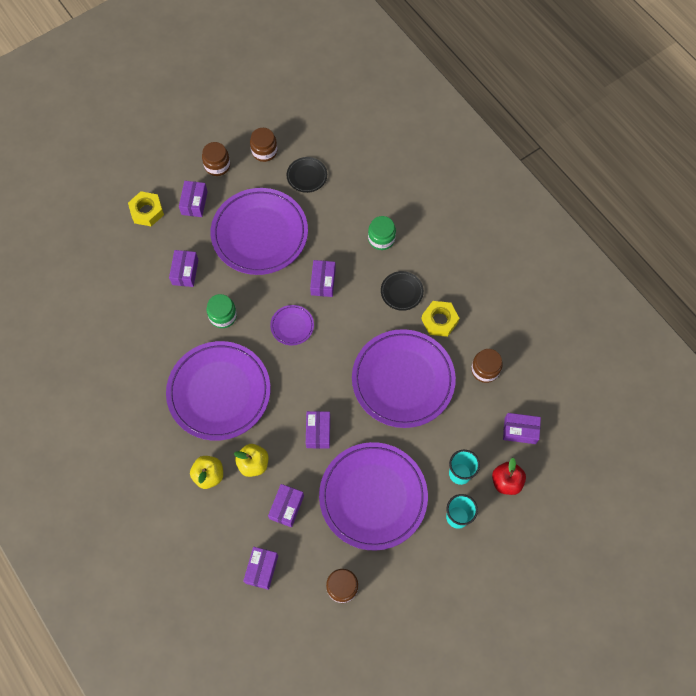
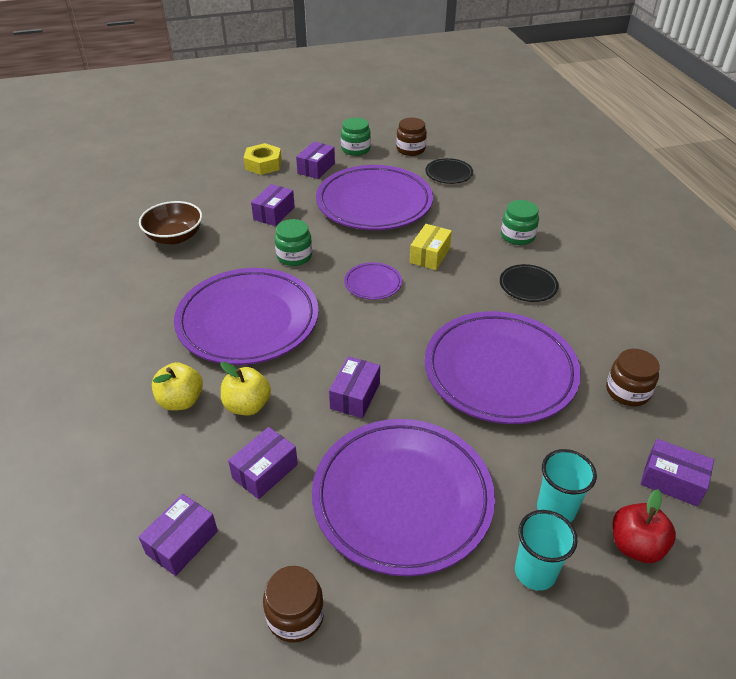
camera: 20 degrees right, 25 degrees down
(120, 325) = (175, 237): none -> brown bowl
(217, 165) = (355, 149): brown jar -> green jar
(323, 282) = (430, 255): purple box -> yellow box
(439, 321) = (572, 324): yellow nut -> none

